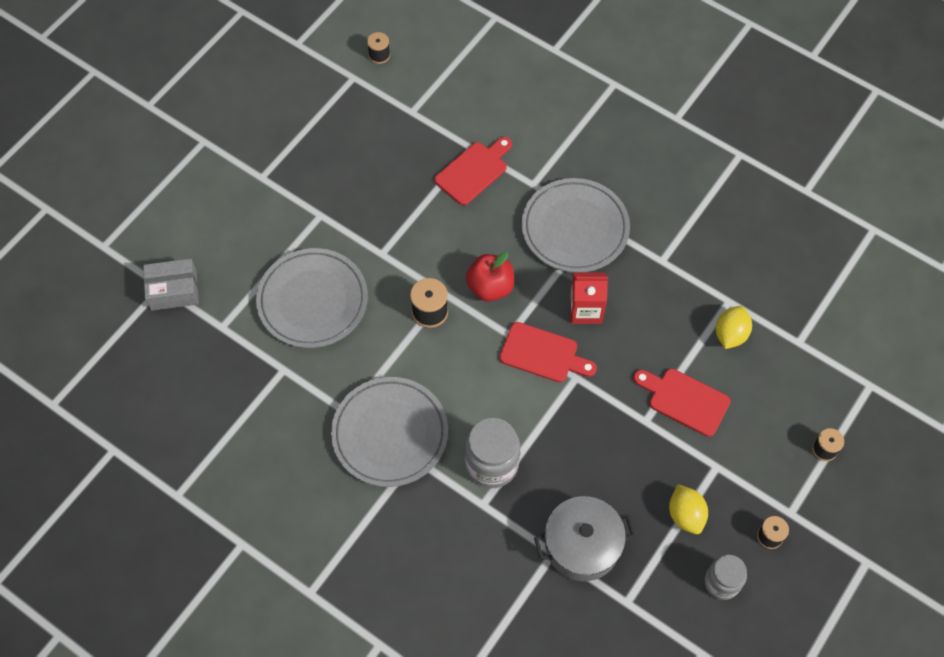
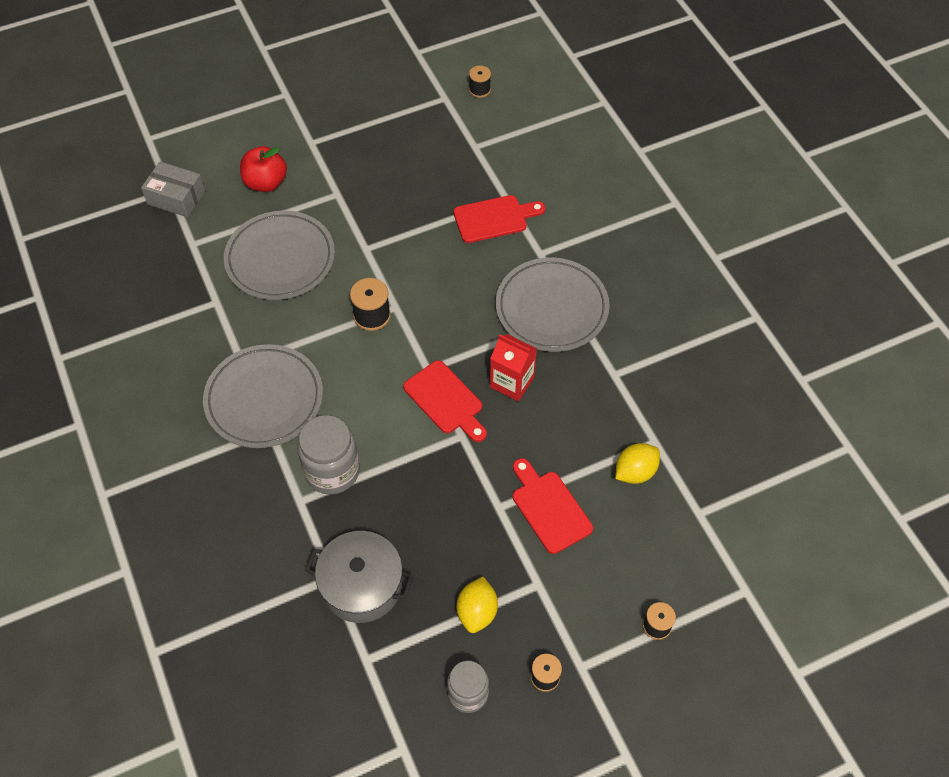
camera: 30 degrees right, 5 degrees down
(490, 287) = (439, 321): red apple -> red apple (266, 183)

